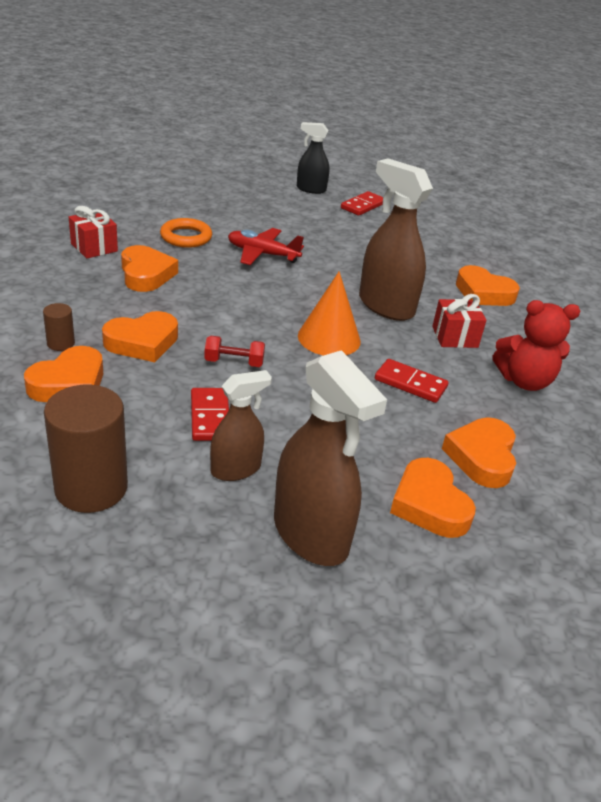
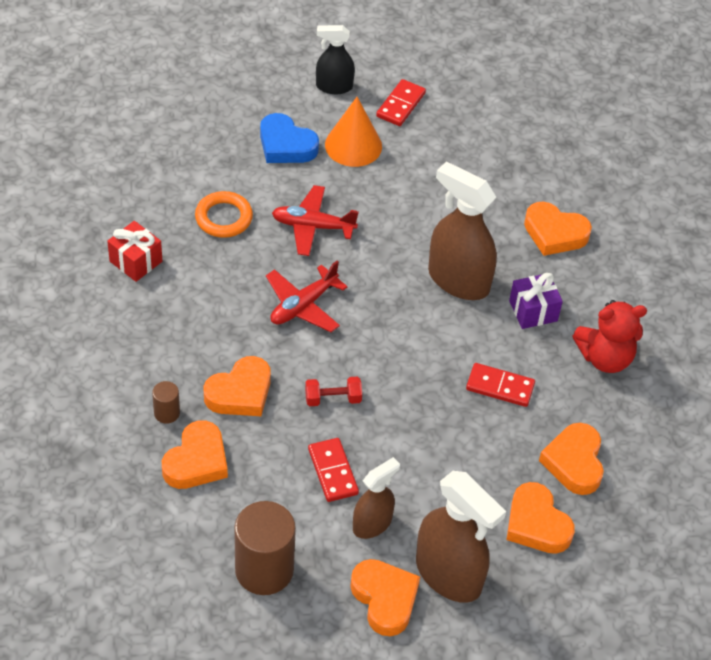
camera: 10 degrees left, 15 degrees up
(146, 274) = (205, 292): orange heart -> orange heart (385, 599)
(232, 297) = (303, 305): none -> red plane
(259, 210) = (286, 145): none -> blue heart
(329, 338) = (412, 343): orange cone -> orange cone (353, 145)
(455, 337) = (533, 311): red gift -> purple gift

